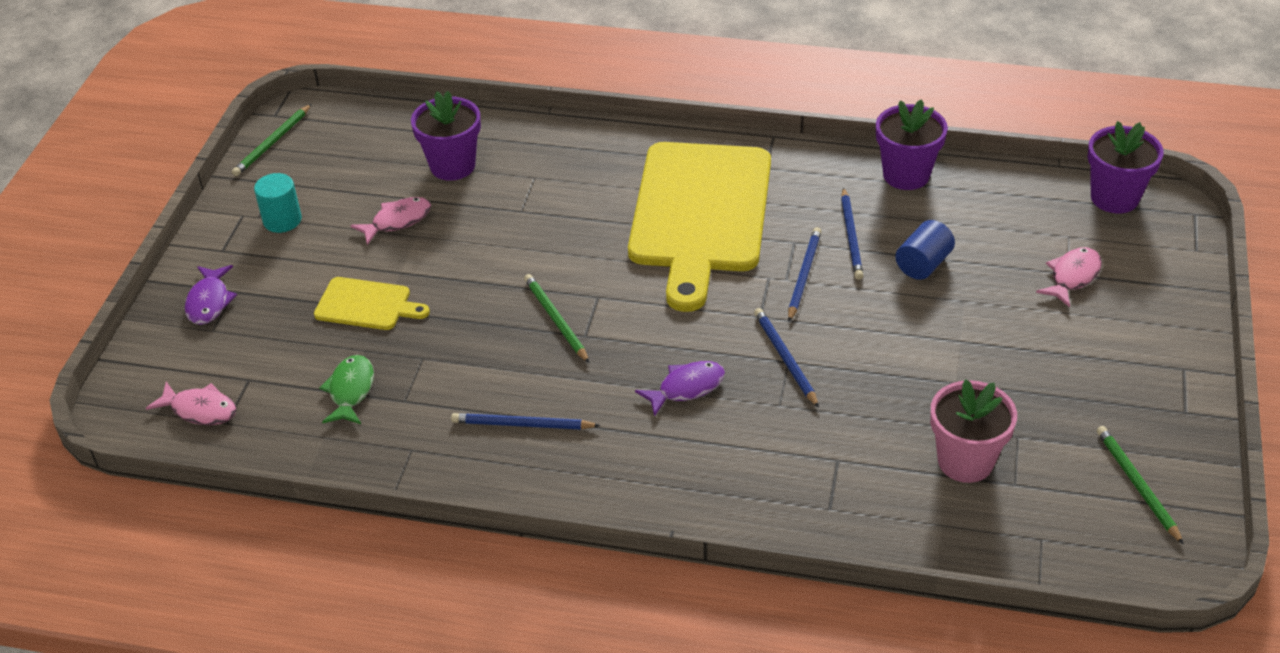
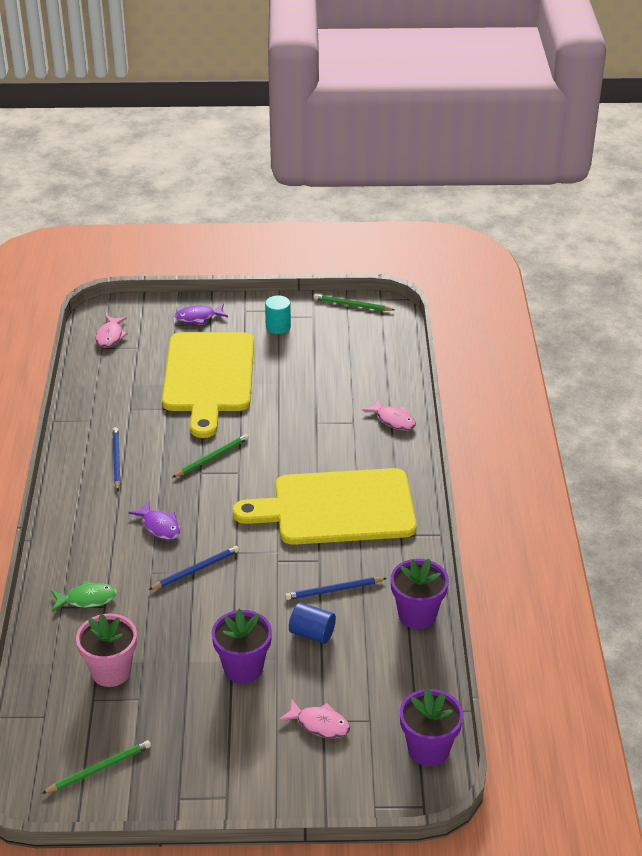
camera: 75 degrees right, 5 degrees down
(351, 391) = (134, 387): green fish -> green fish (87, 599)
(367, 304) = (209, 377): yellow cutting board -> yellow cutting board, size x2.24
(397, 221) = (290, 372): pink fish -> pink fish (393, 420)
(452, 166) = (353, 384): purple flower pot -> purple flower pot (243, 668)
(803, 275) = (283, 569): blue pencil -> none

